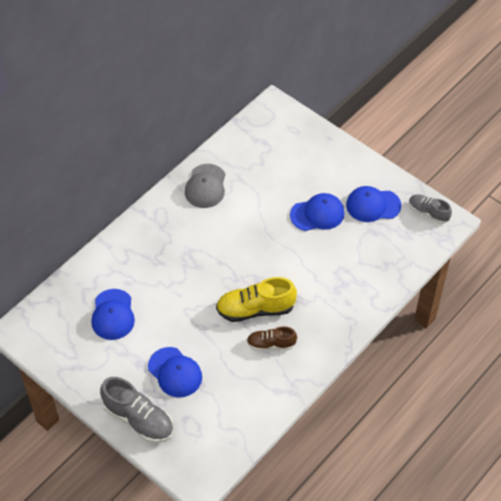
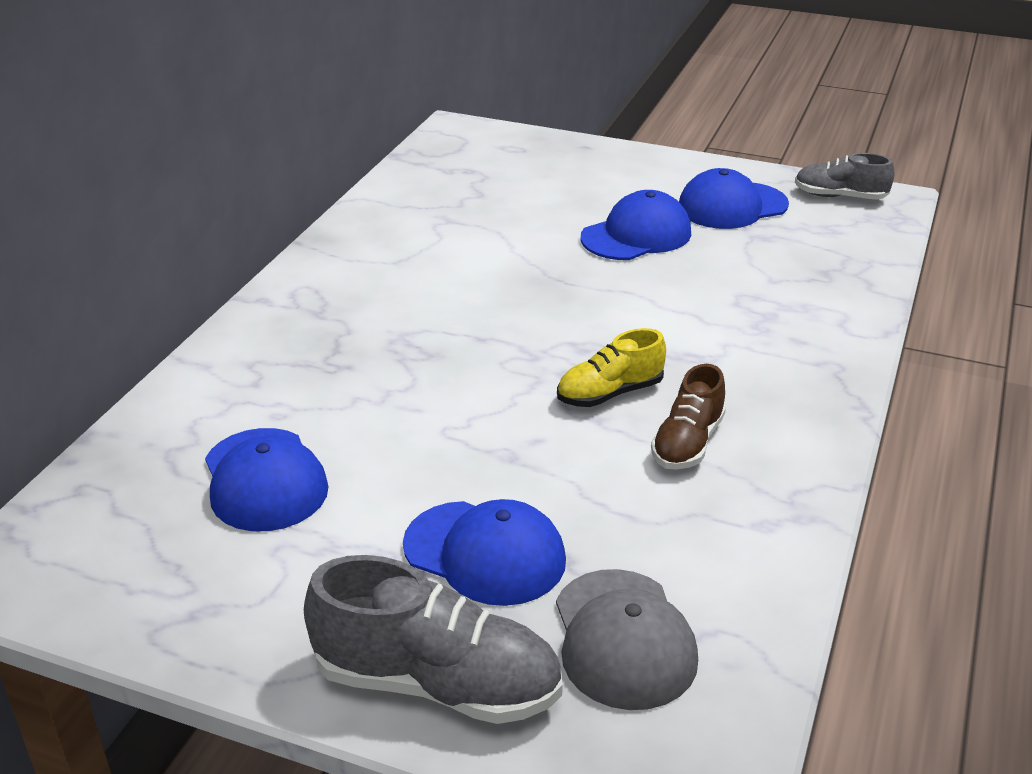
camera: 20 degrees left, 20 degrees down
(205, 186) = (384, 241): grey cap -> grey cap (623, 639)
(255, 309) = (610, 393): yellow shoe -> yellow shoe, size x0.61
(271, 344) = (687, 443): brown shoe -> brown shoe turned 45 degrees counterclockwise

